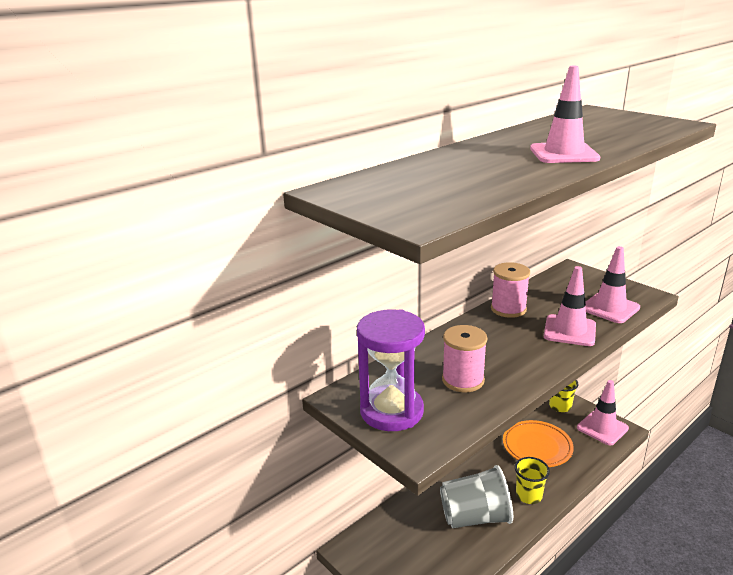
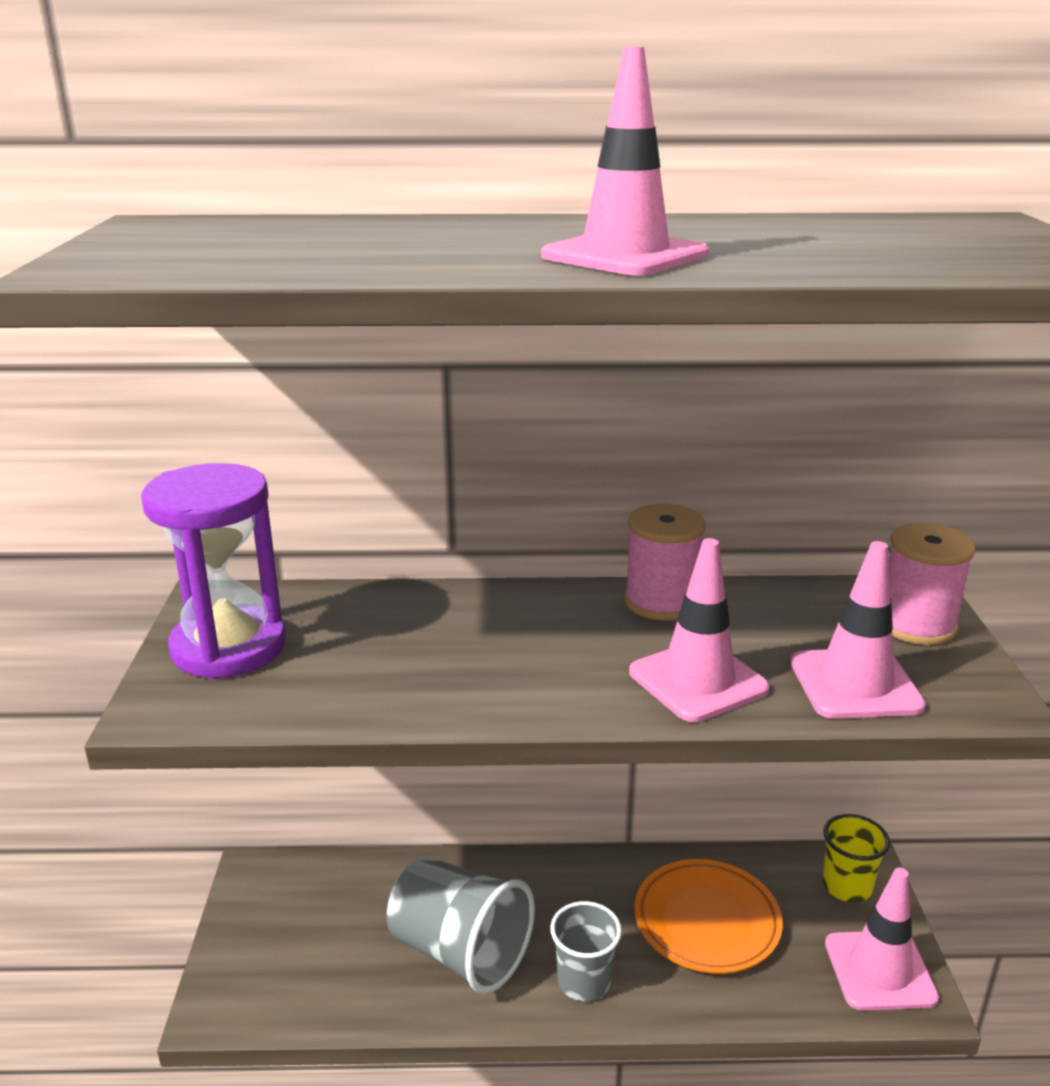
camera: 40 degrees right, 0 degrees up
(463, 380) = (388, 660): pink spool -> pink spool (916, 625)
(528, 495) = (584, 981): yellow cup -> grey cup

